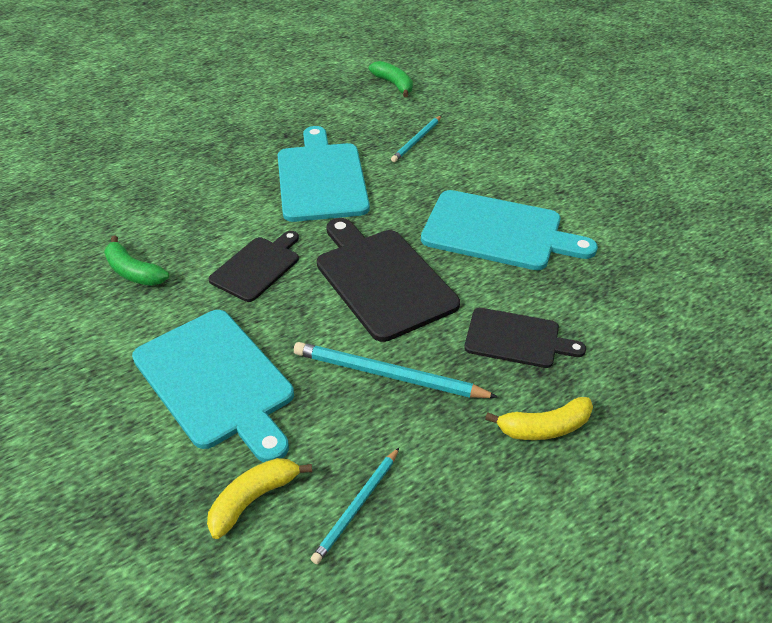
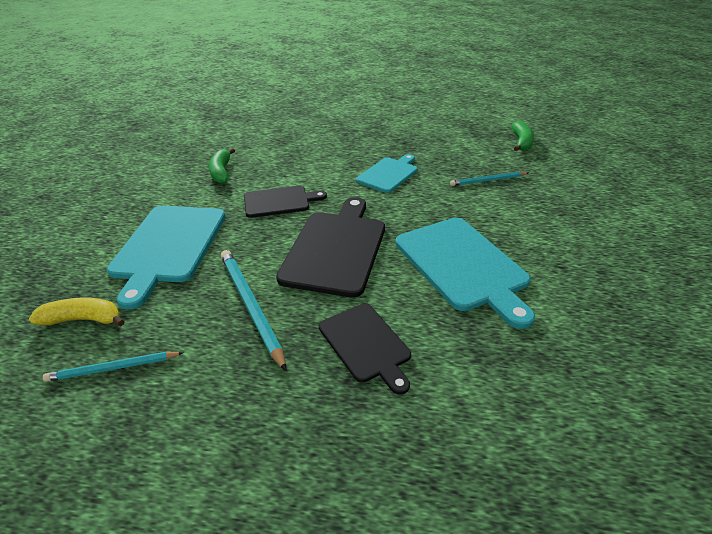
camera: 45 degrees right, 5 degrees down
(321, 179) = (388, 174): turquoise cutting board -> turquoise cutting board, size x0.60
(544, 428) = (288, 421): yellow banana -> none

